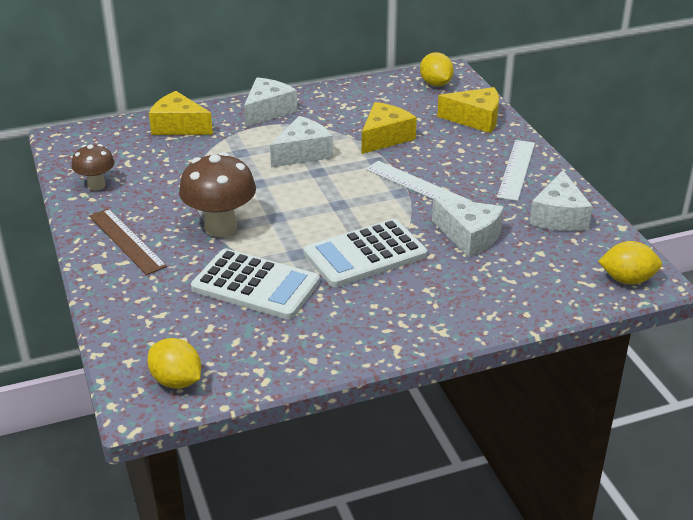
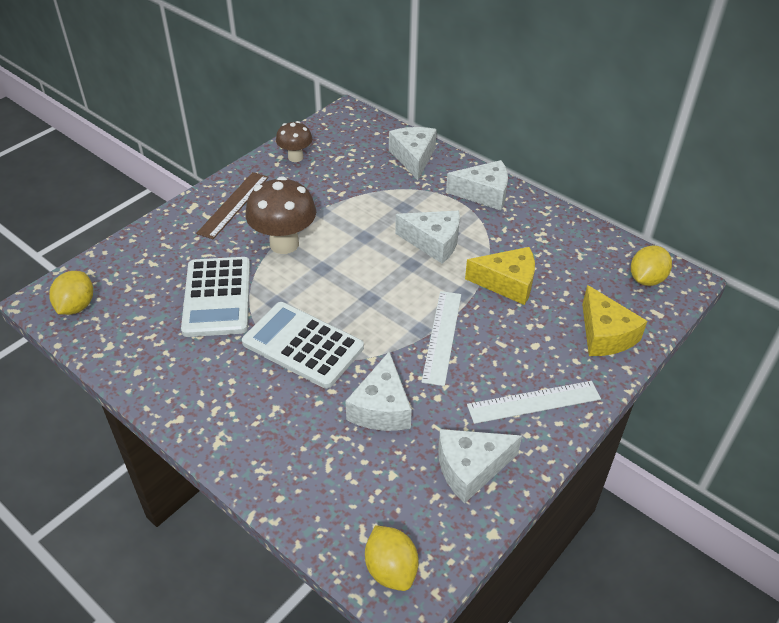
camera: 60 degrees right, 10 degrees up
(178, 126) = (413, 158): yellow cheese -> white cheese

